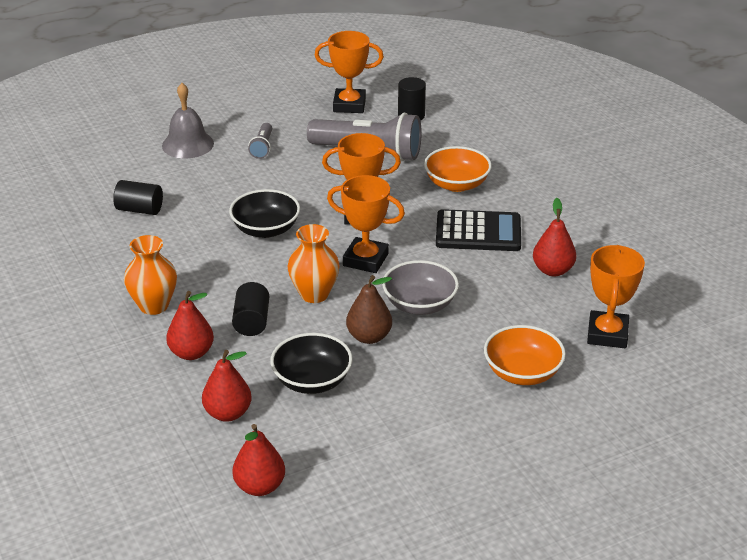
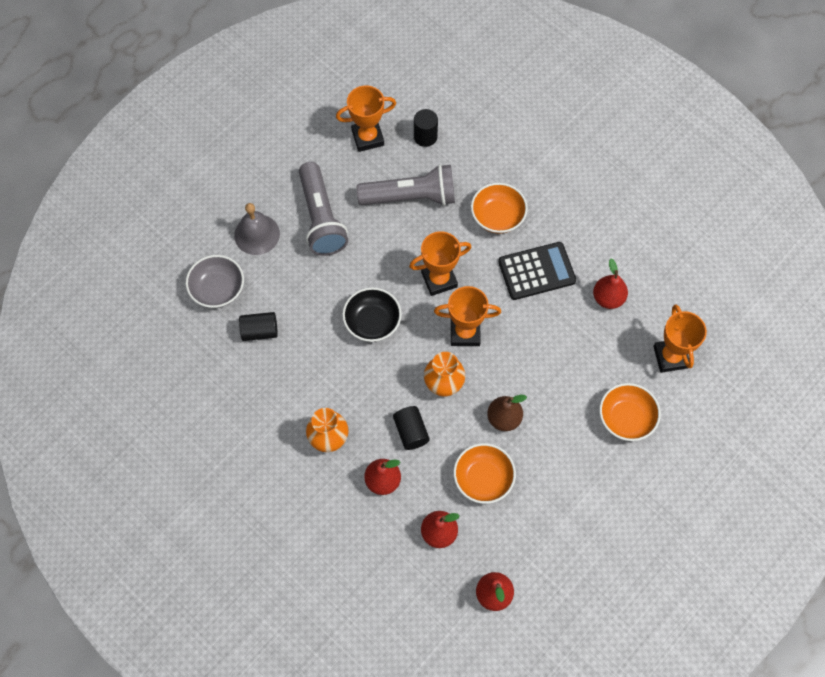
camera: 20 degrees left, 30 degrees up
(262, 147) = (321, 218): grey flashlight -> grey flashlight, size x2.14
(312, 381) = (483, 479): black bowl -> orange bowl
(419, 304) = (526, 370): grey bowl -> grey bowl (218, 289)

